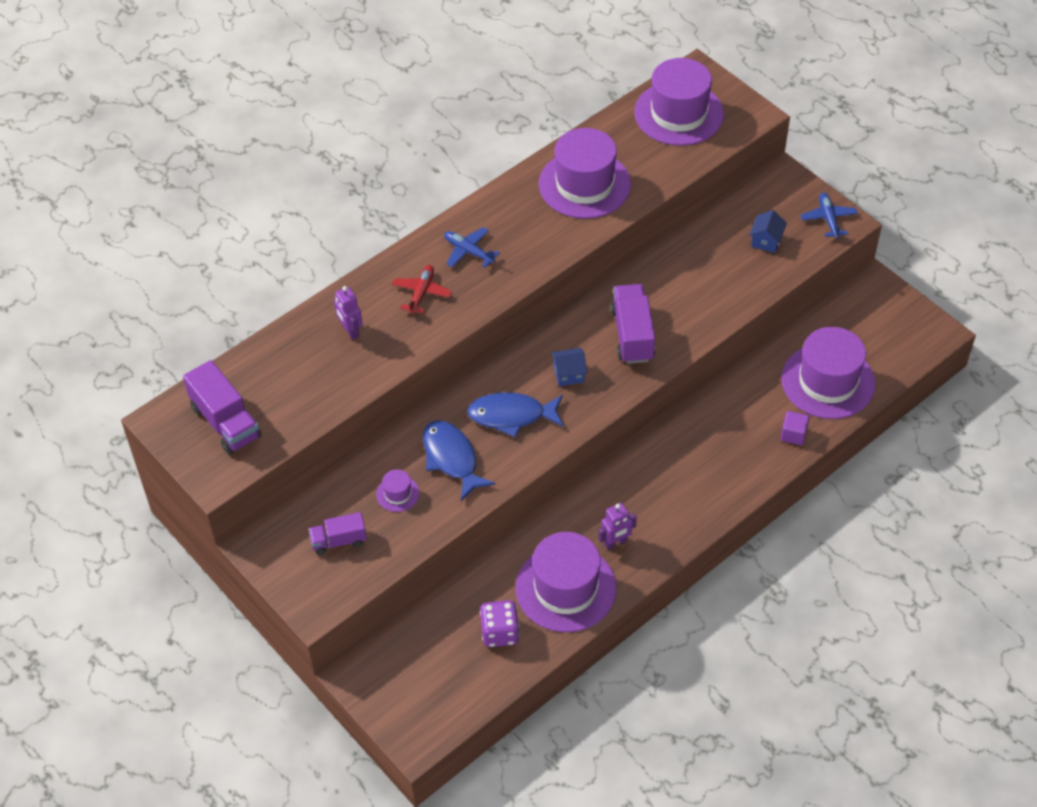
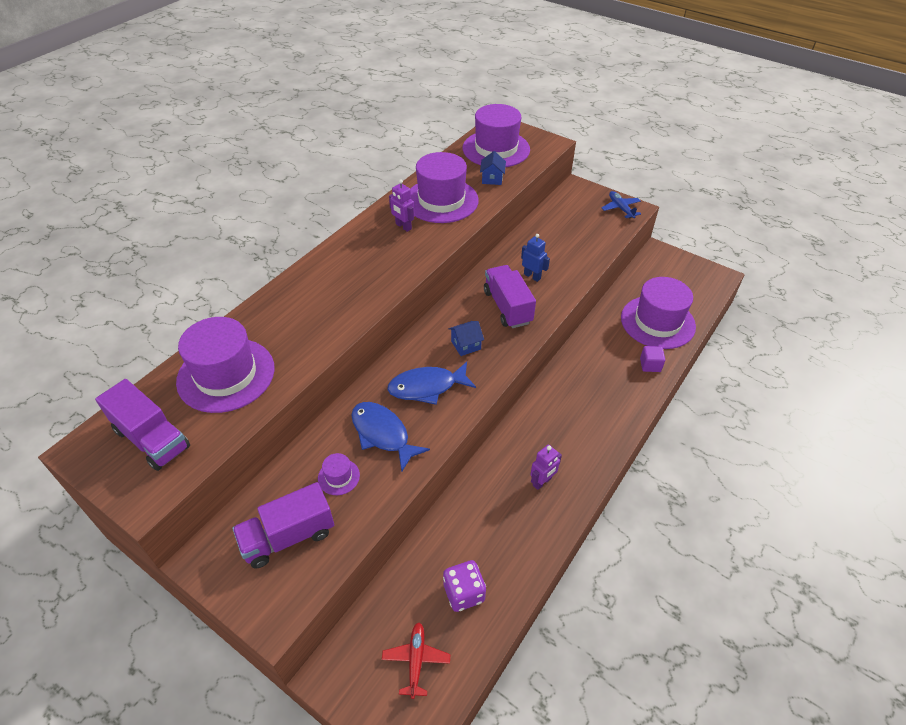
camera: 15 degrees left, 5 degrees down
(339, 541) = (288, 536): purple truck -> purple truck, size x1.61
(350, 331) = (267, 336): purple robot -> purple robot (403, 226)
(421, 293) = (327, 295): red plane -> red plane (416, 660)
(468, 251) = (360, 259): blue plane -> none
(566, 588) = (512, 534): purple hat -> purple hat (226, 375)
(676, 299) = (532, 276): none -> blue robot
(766, 241) = (583, 228): blue house -> blue house (492, 179)

